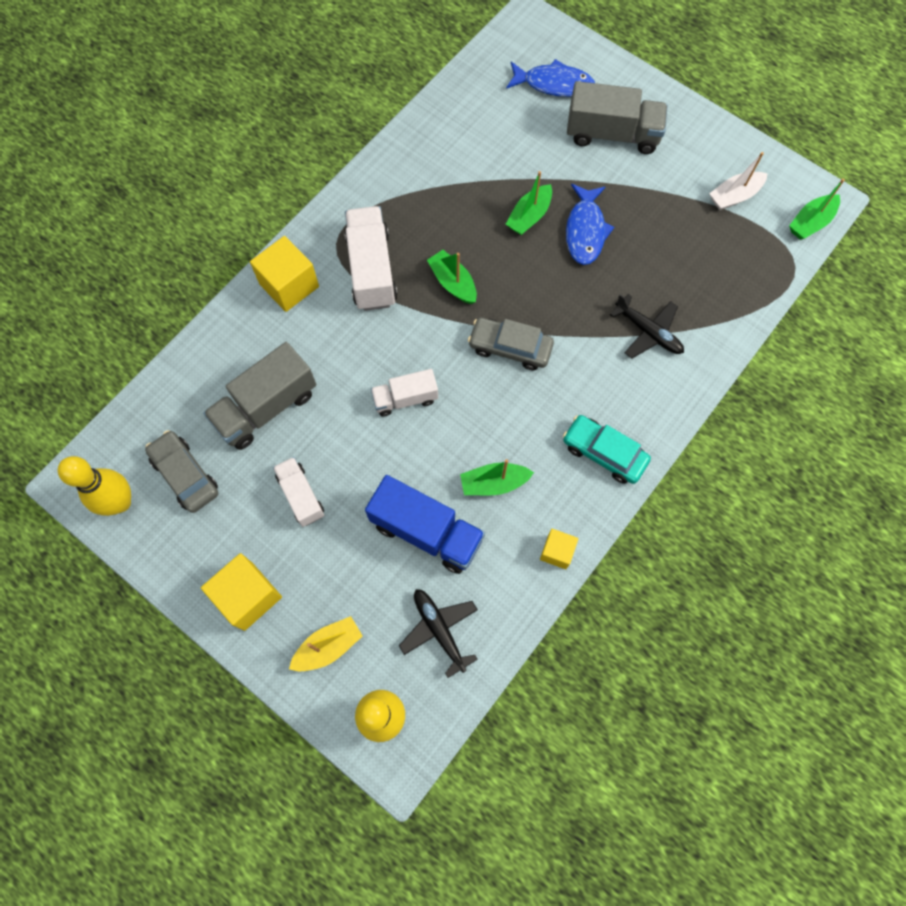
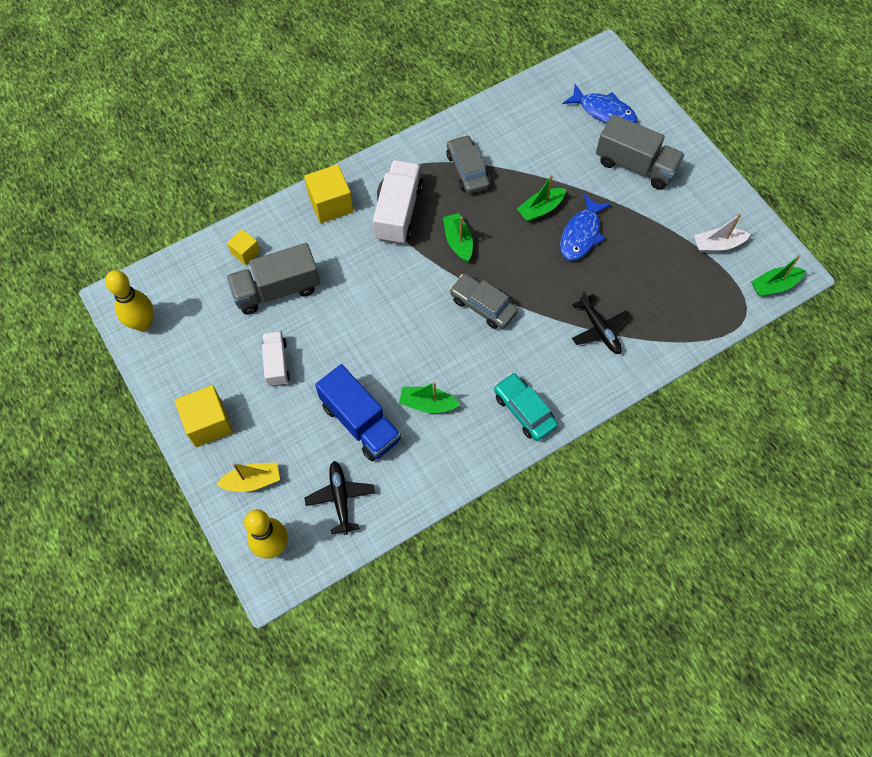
camera: 20 degrees right, 5 degrees down
(185, 475) = (198, 319): grey car -> grey car (467, 170)
(405, 399) = (385, 318): white truck -> none
(557, 552) = (455, 472): yellow cube -> yellow cube (245, 252)

